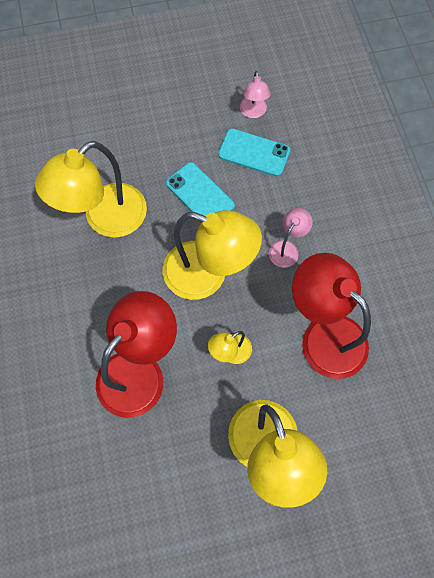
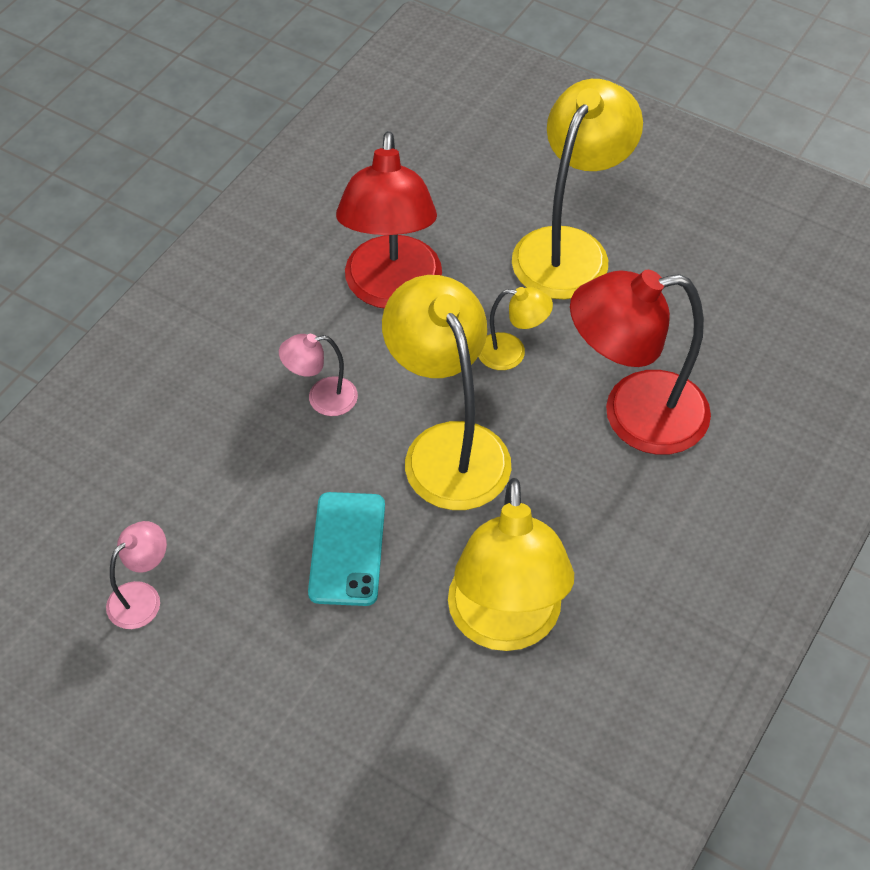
camera: 135 degrees left, 15 degrees down
(105, 219) = (505, 624): yellow lamp -> yellow lamp turned 90 degrees clockwise
(254, 152) = (214, 541): turquoise phone -> none

